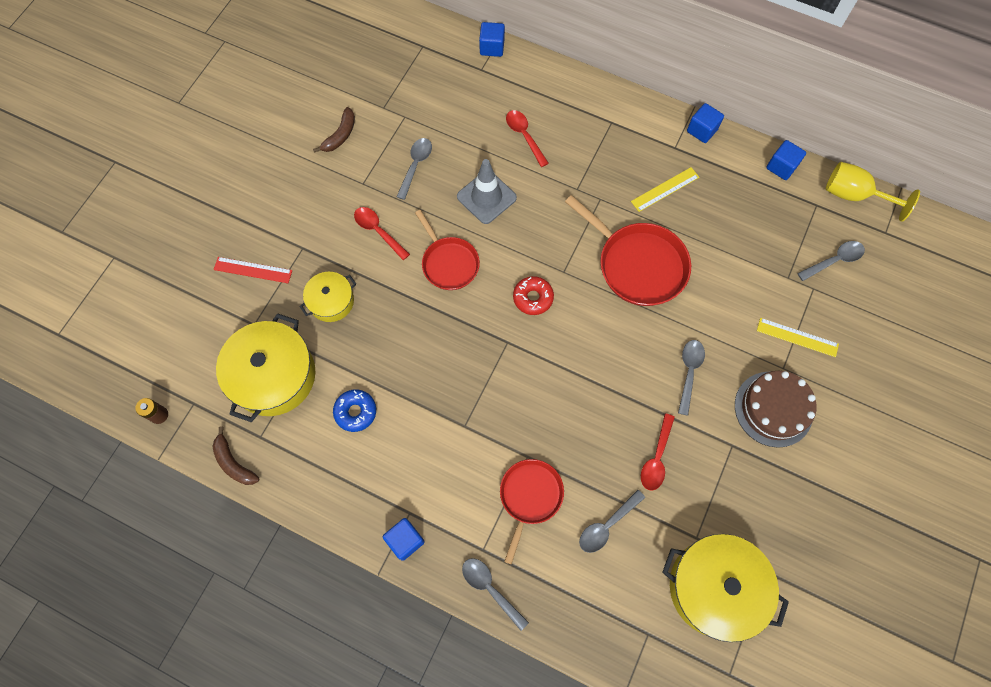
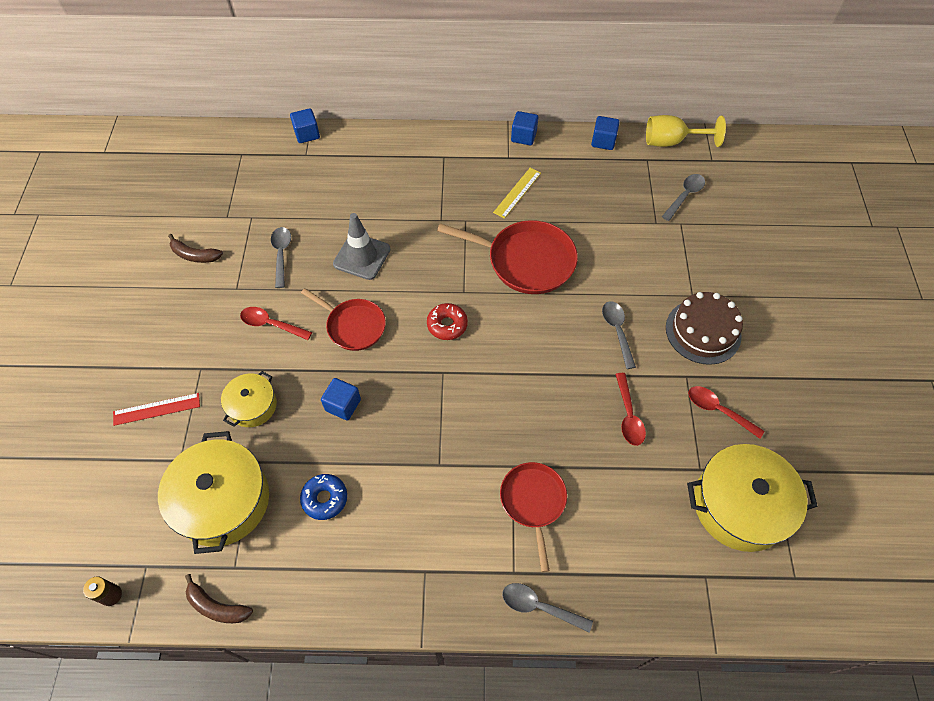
camera: 25 degrees left, 10 degrees down
(340, 135) = (195, 255): brown banana -> brown banana turned 105 degrees clockwise
(405, 540) = (433, 600): blue cube -> blue cube (343, 405)
(524, 136) = (372, 194): red spoon -> red spoon (718, 410)
(607, 525) = (616, 495): grey spoon -> none
(797, 337) = (689, 266): yellow ruler -> none

